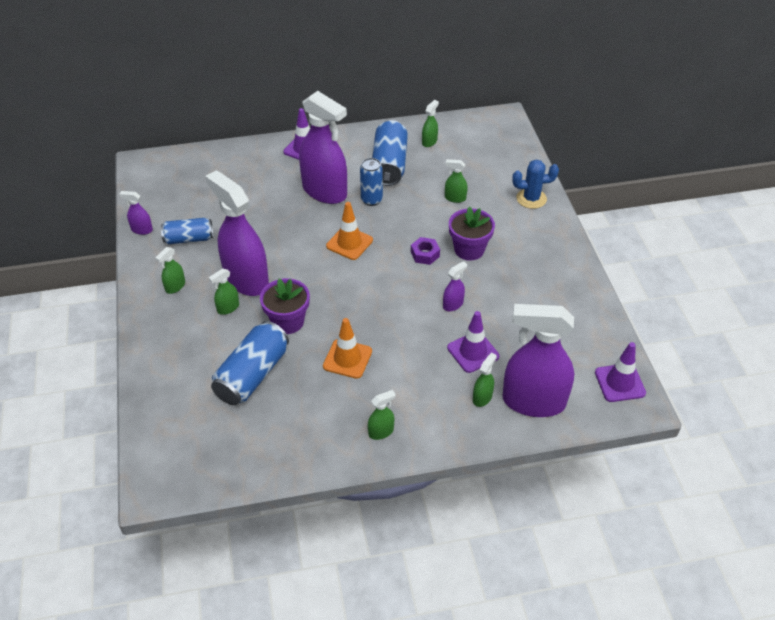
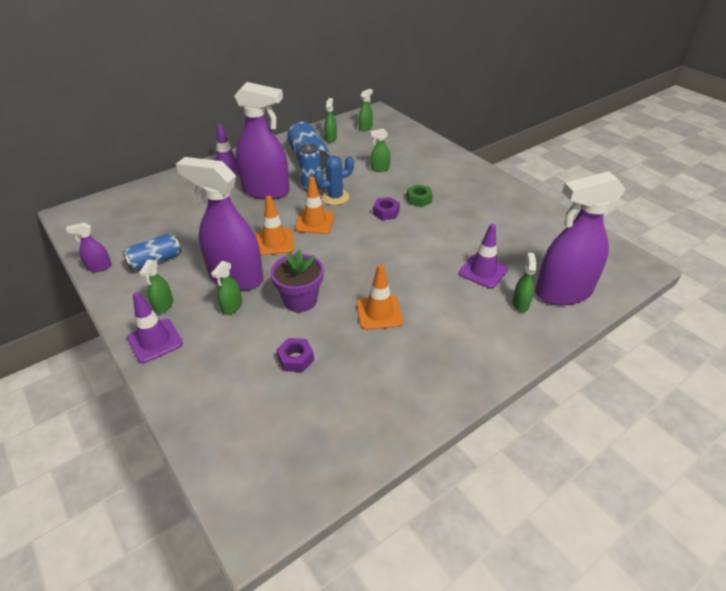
camera: 25 degrees left, 5 degrees down
(252, 375) = (296, 359): blue can -> purple nut
(300, 253) = (275, 242): none -> orange traffic cone
(381, 432) = (457, 365): green spray bottle -> green spray bottle (365, 128)
(453, 304) = (438, 241): purple spray bottle -> none
(469, 249) = (419, 199): purple flower pot -> green nut
(531, 199) = (438, 155): blue cactus -> blue cactus (335, 197)
(619, 383) = (612, 256): purple traffic cone -> purple traffic cone (155, 341)

